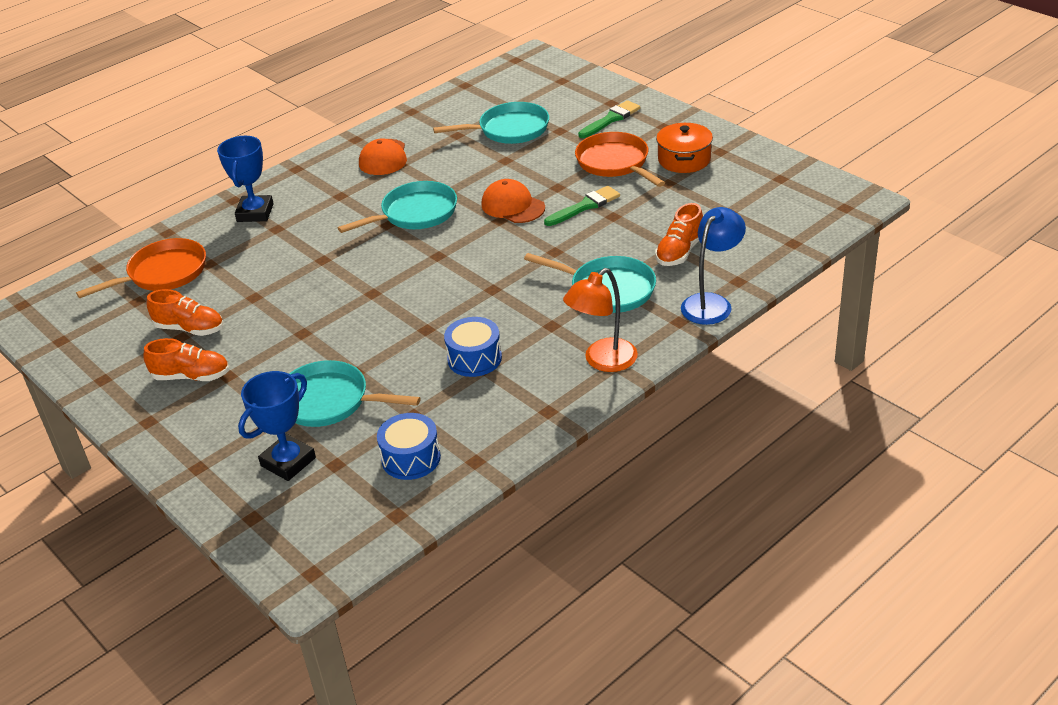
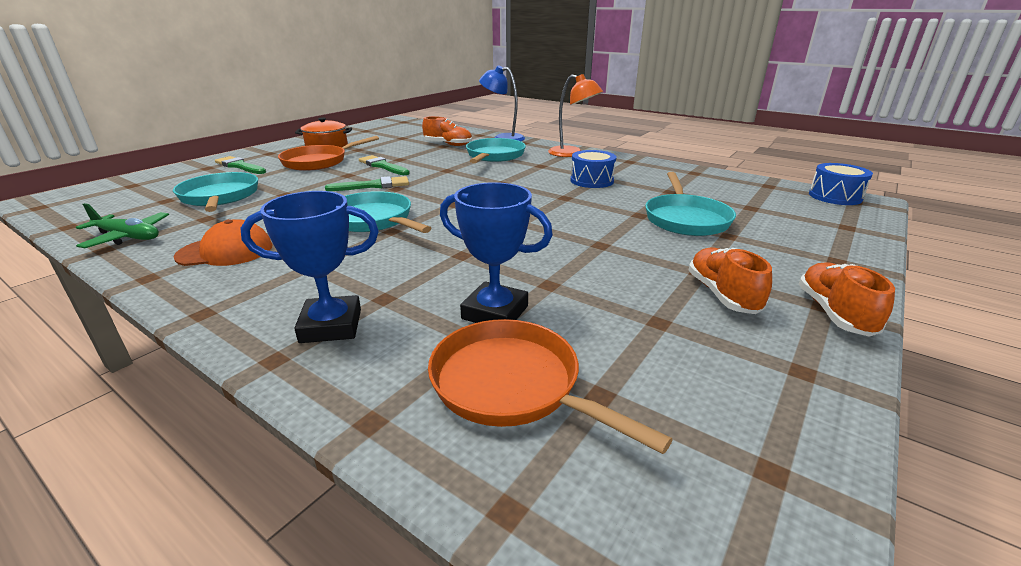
camera: 105 degrees left, 10 degrees down
(190, 329) = (638, 318): orange shoe -> orange shoe (834, 313)
(288, 462) = (772, 223): blue trophy -> blue trophy (495, 312)
(411, 458) = (714, 187): blue drum -> blue drum (835, 196)
(430, 114) = (128, 237): none -> green plane
(513, 206) = (373, 186): orange cap -> green brush

